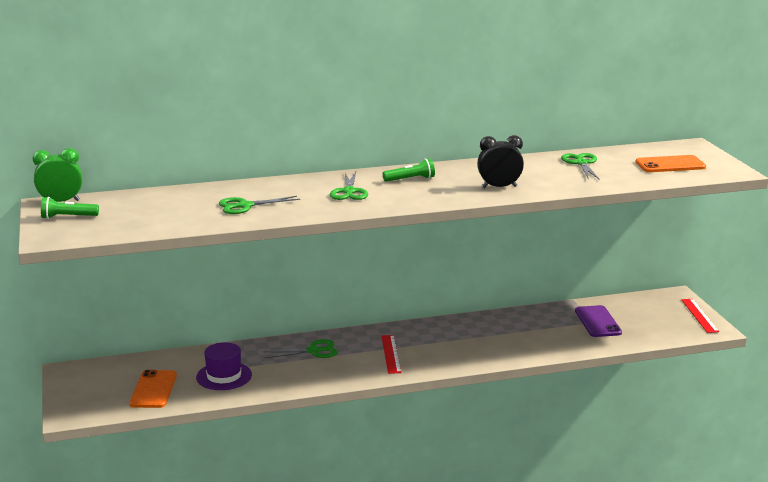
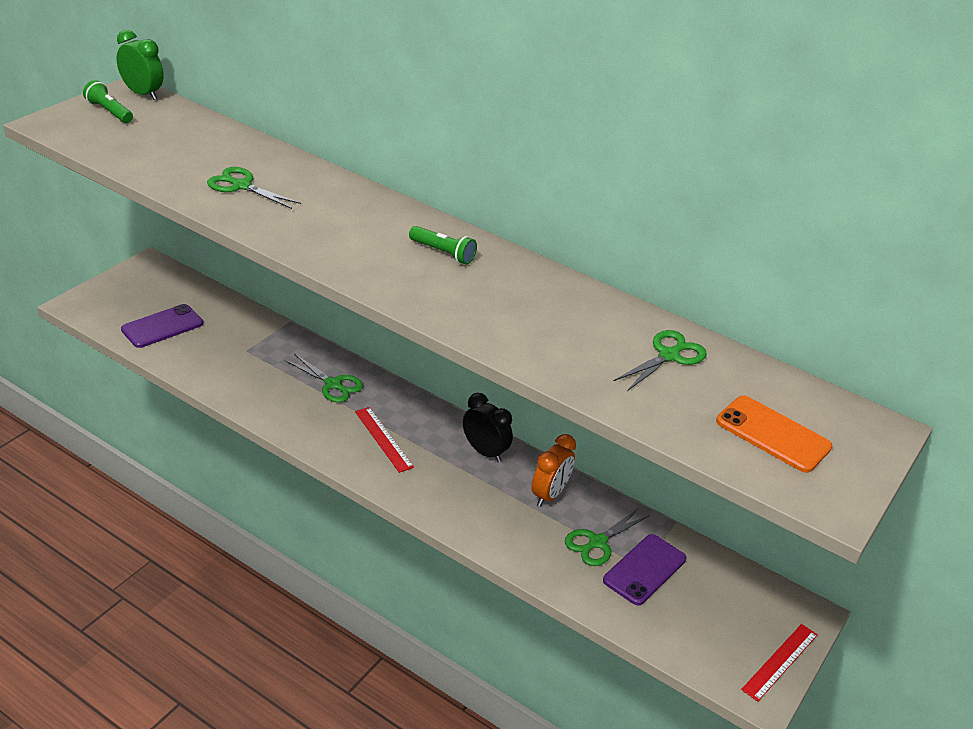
camera: 45 degrees right, 15 degrees up
(153, 389) = (162, 326): orange phone -> purple phone
(224, 376) = (226, 354): purple hat -> none
(349, 191) = (355, 229): green scissors -> green scissors (597, 542)
(391, 354) = (383, 439): red ruler -> red ruler turned 75 degrees counterclockwise
(499, 187) = (499, 322): black clock -> black clock (484, 451)
(507, 324) = (549, 494): none -> orange clock

